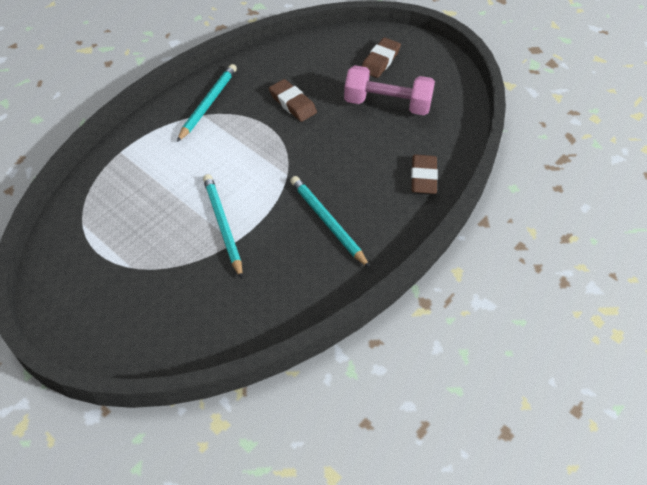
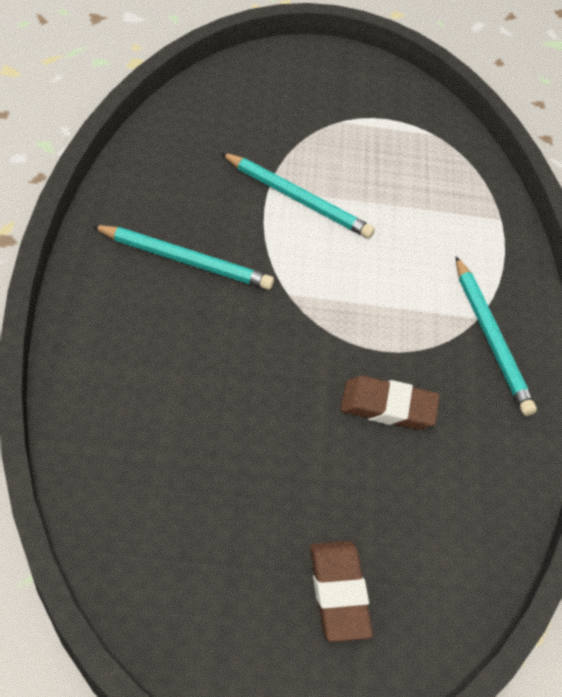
camera: 135 degrees right, 0 degrees up
(387, 104) = (251, 495): pink dumbbell -> none
(423, 177) = (104, 389): brown eraser -> none

